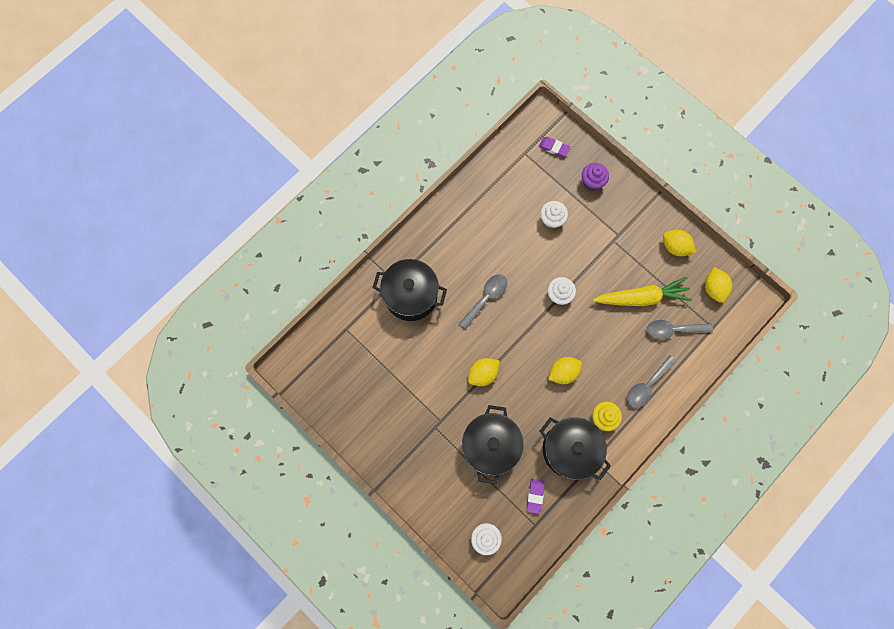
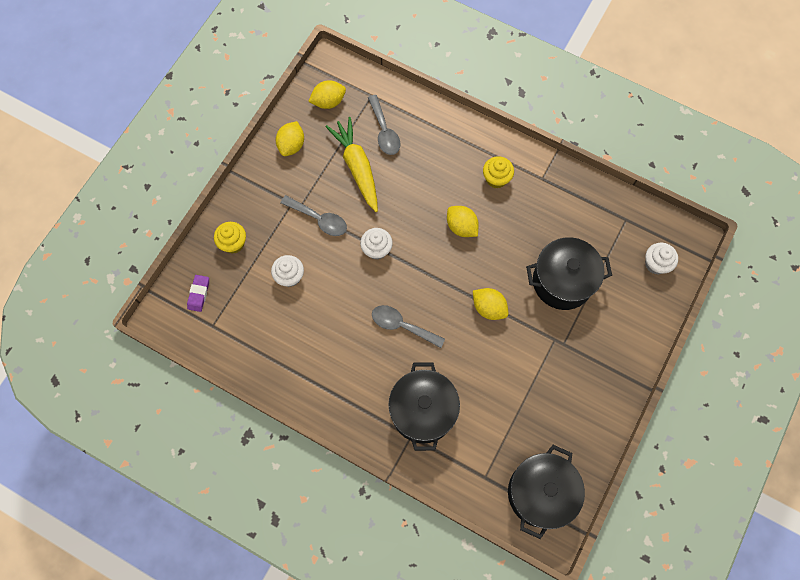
camera: 105 degrees left, 5 degrees down
(535, 496) = (597, 226): purple eraser -> none
(569, 449) = (539, 203): black pot -> black pot (540, 493)
(592, 182) = (233, 243): purple cupcake -> yellow cupcake
(647, 385) = (450, 145): grey spoon -> grey spoon (319, 219)

